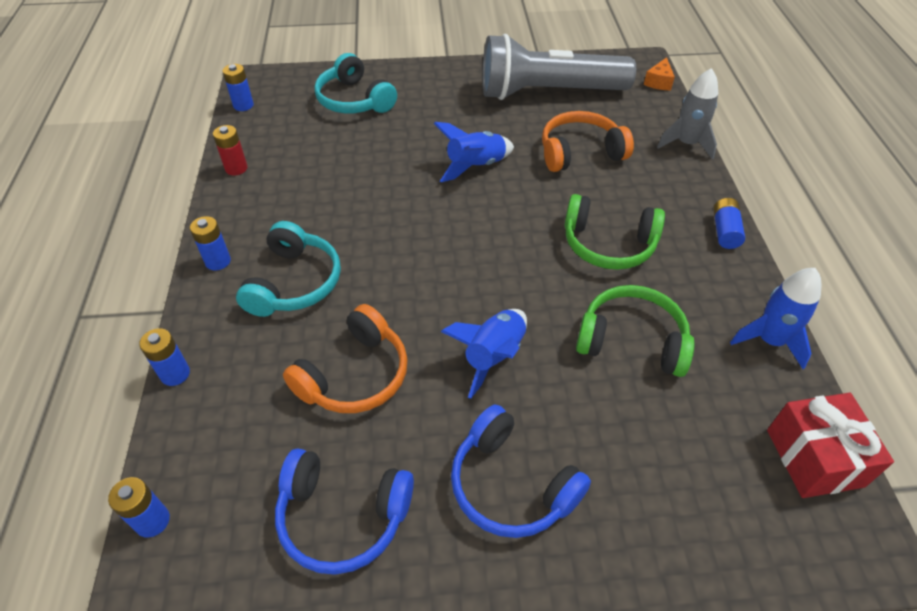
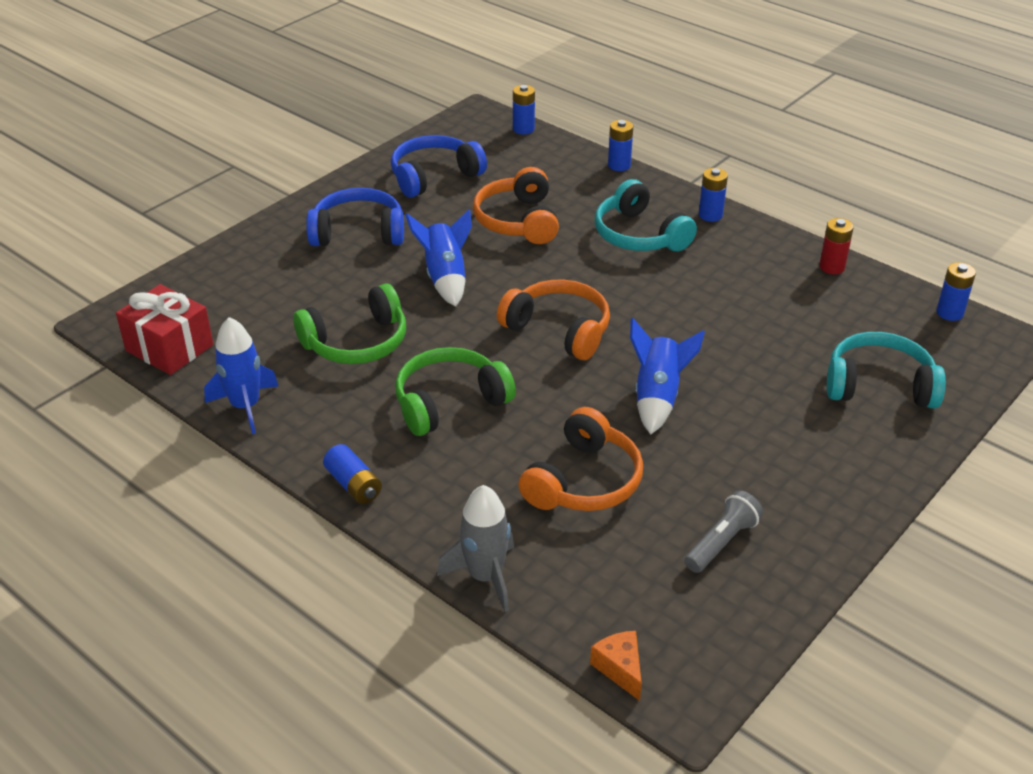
camera: 135 degrees right, 10 degrees down
(470, 246) = (559, 330): none -> orange headphones
(548, 92) = (721, 542): grey flashlight -> grey flashlight, size x0.41

